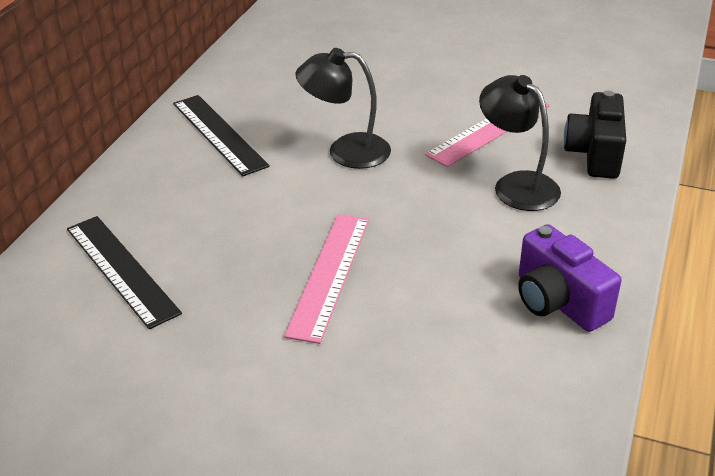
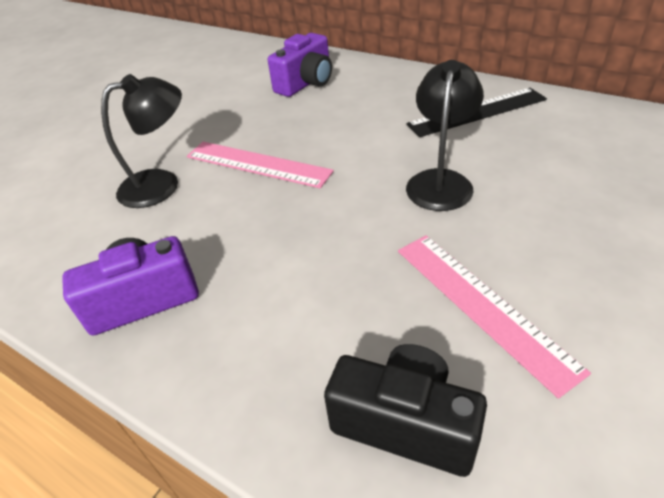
camera: 105 degrees right, 5 degrees up
(121, 270) = (306, 83): black ruler -> purple camera
(516, 185) = (348, 308): black lamp -> black lamp (161, 184)

